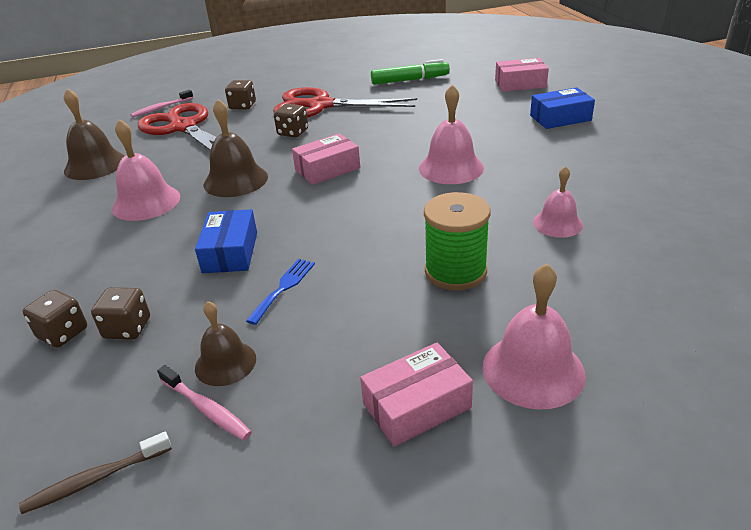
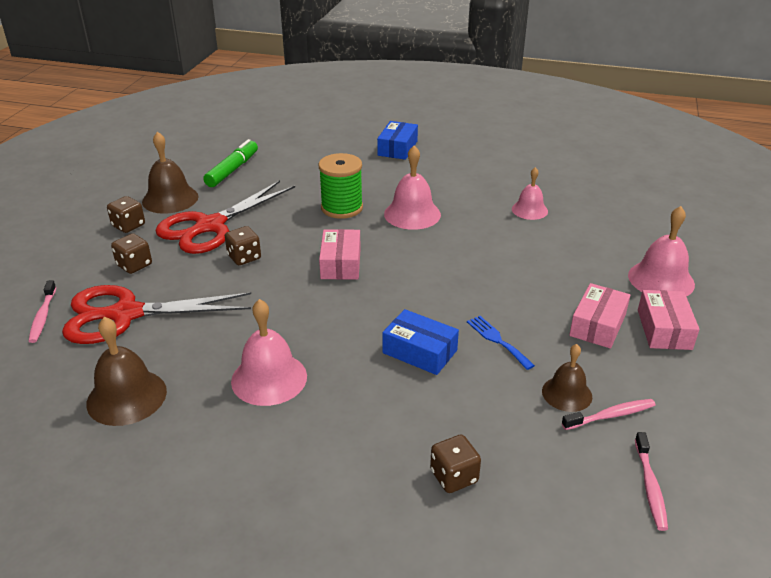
camera: 60 degrees left, 0 degrees up
(95, 479) = (650, 486): brown toothbrush -> pink toothbrush
(127, 328) = (480, 435): brown dice -> brown dice (128, 226)
(235, 180) = (296, 315): brown bell -> brown bell (170, 199)
(455, 271) = (546, 265): green spool -> green spool (342, 208)
(520, 84) = (320, 136): pink box -> pink box (598, 325)

